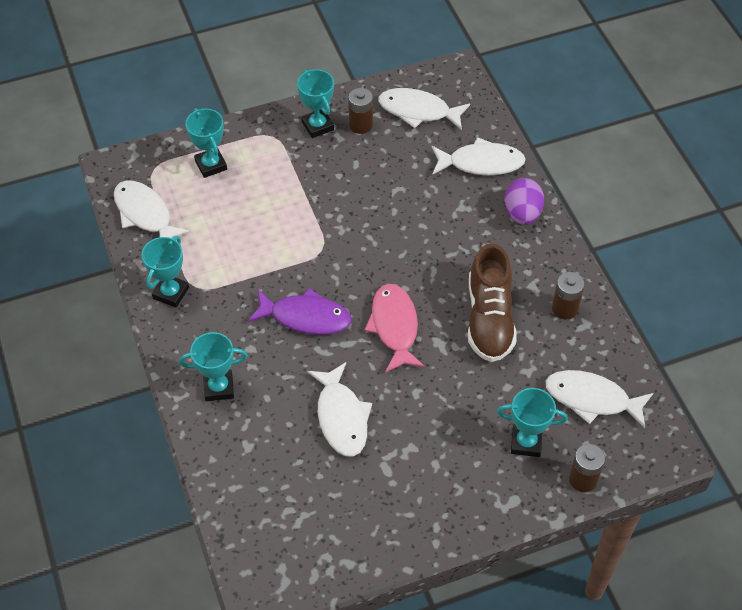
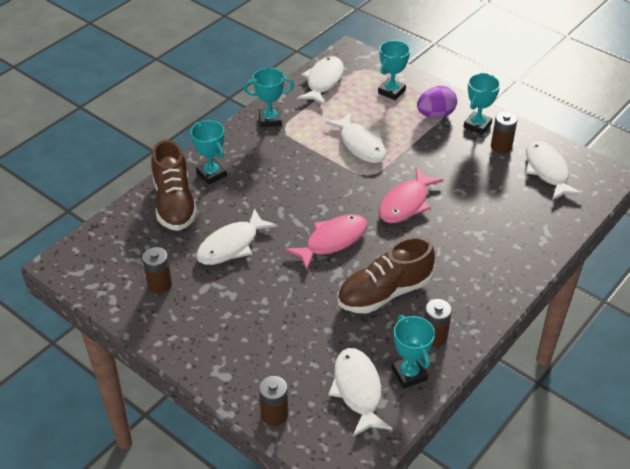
camera: 60 degrees right, 10 degrees down
(240, 443) = (174, 203): none -> brown shoe
(306, 317) = (302, 191): purple fish -> none
(355, 508) = (159, 284): none -> brown battery
(384, 240) = (406, 203): none -> pink fish
(481, 163) = (533, 227): white fish -> white fish (360, 144)
(522, 214) = (506, 272): purple egg -> purple egg (435, 115)
(526, 442) = (284, 362): turquoise trophy -> turquoise trophy (409, 374)

